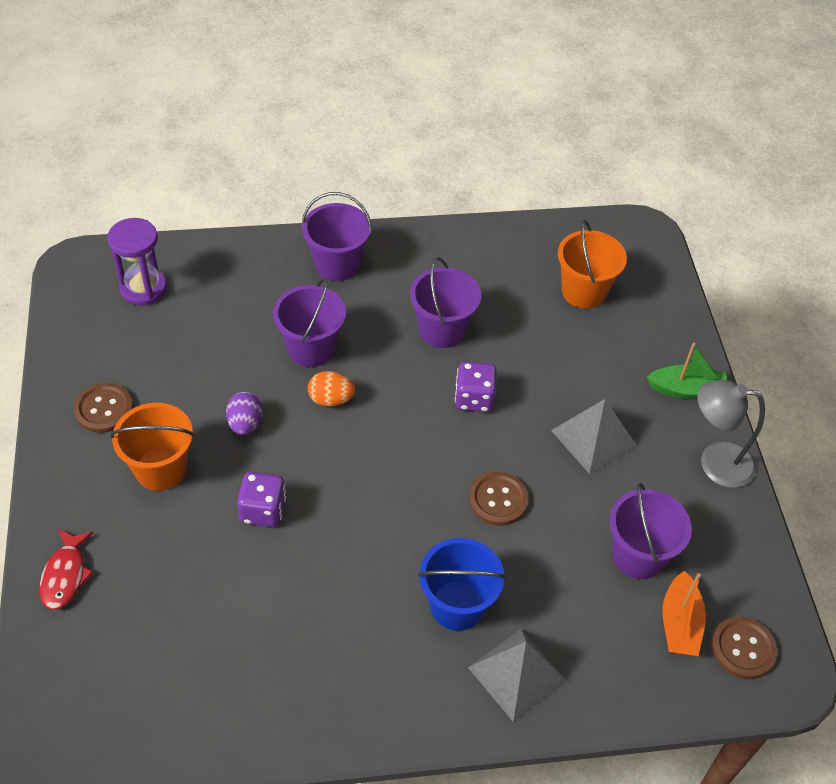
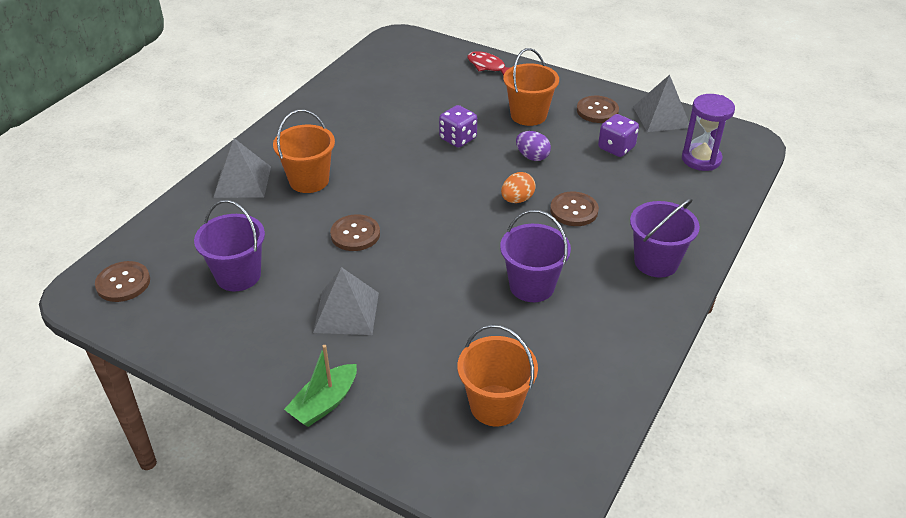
camera: 130 degrees right, 10 degrees down
(77, 348) = (661, 117): none -> grey pyramid
(311, 348) = (574, 210): purple bucket -> brown button
(457, 606) = (309, 180): blue bucket -> orange bucket
(474, 398) = (448, 268): purple dice -> purple dice (616, 148)
(679, 624) = (175, 264): orange boat -> none
(715, 462) = (247, 370): grey lamp -> none

